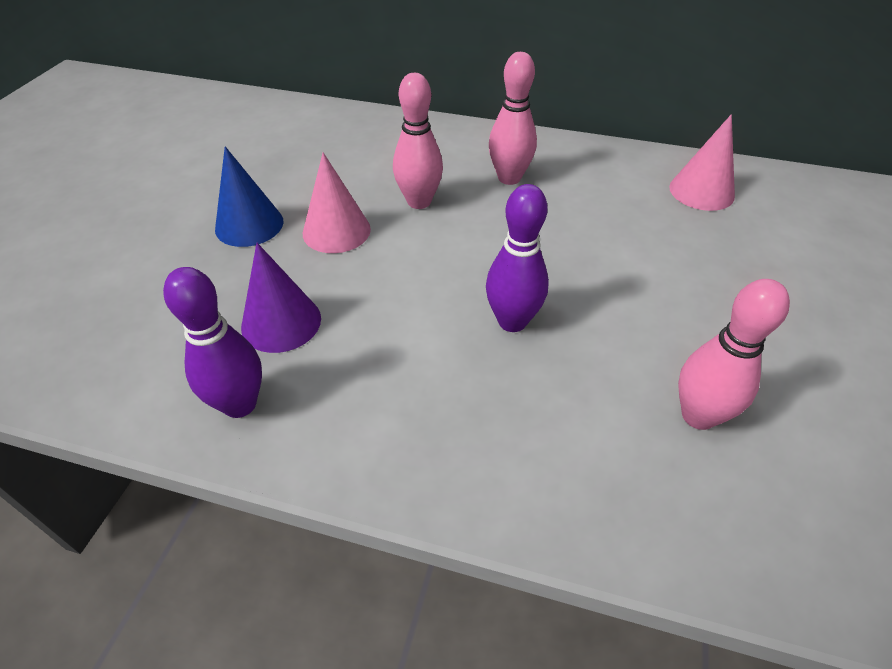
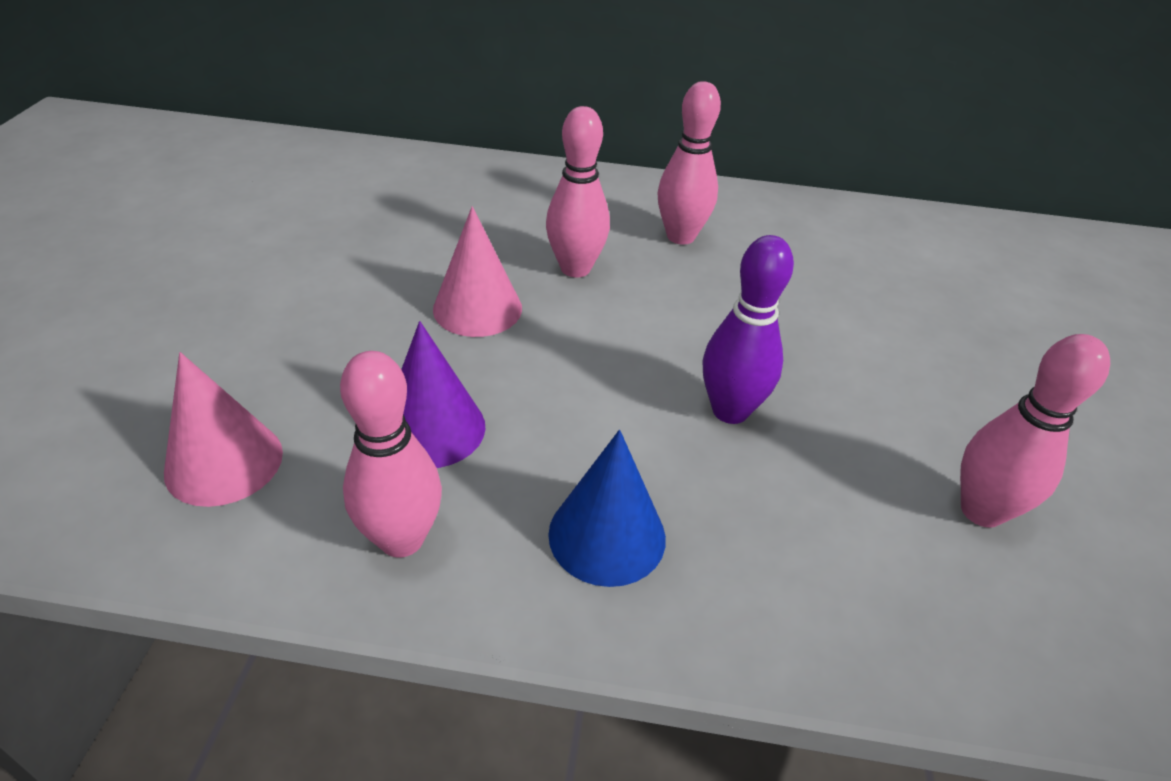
camera: 10 degrees left, 5 degrees down
(240, 404) = (402, 539): purple bowling pin -> pink bowling pin
(249, 225) = (358, 305): blue cone -> blue cone (607, 535)
(701, 191) = (912, 246): pink cone -> pink cone (224, 462)

